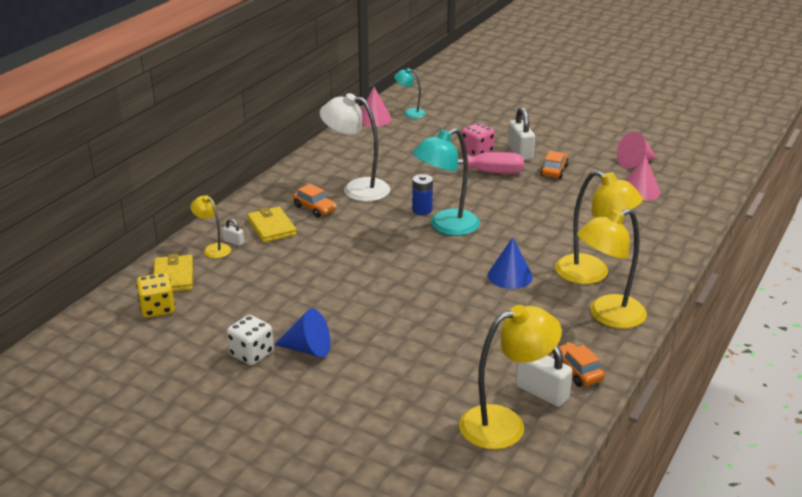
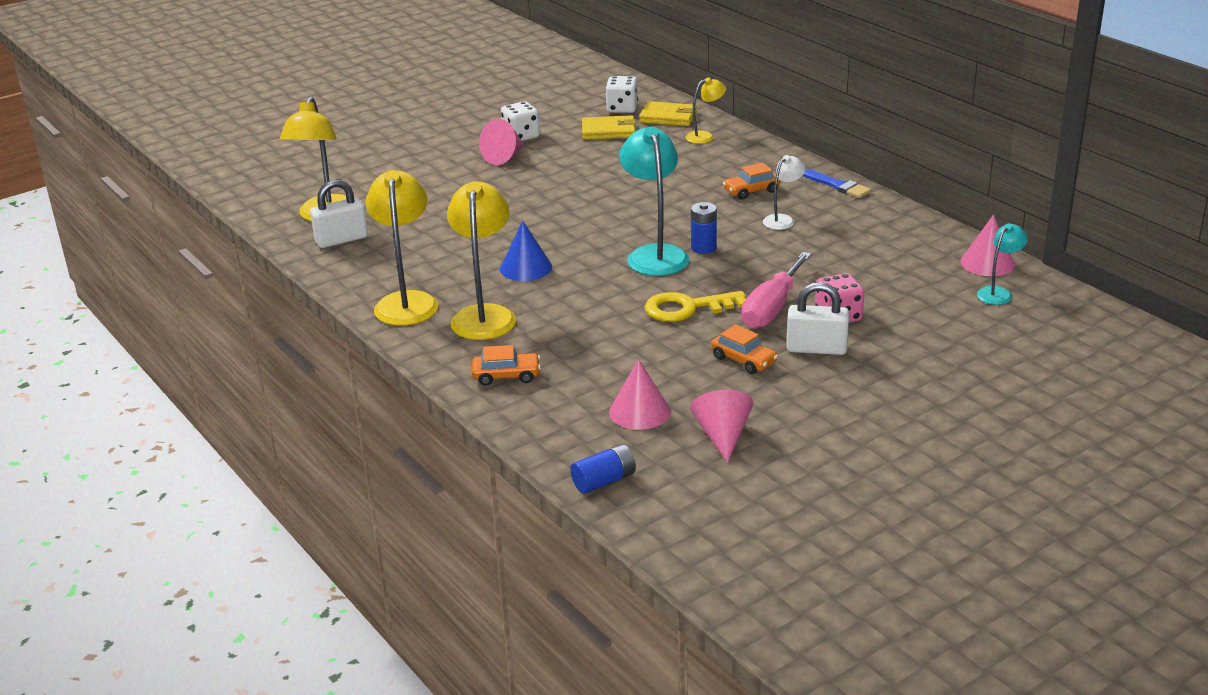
camera: 115 degrees right, 0 degrees up
(157, 308) = (622, 108): yellow dice -> white dice
(234, 242) = (711, 146): white padlock -> none
(271, 227) = (726, 165): yellow wallet -> yellow wallet (608, 131)
(286, 178) = (837, 185): none -> blue brush
(308, 349) = (504, 157): blue cone -> pink cone
(357, 189) = (783, 220): white lamp -> white lamp, size x0.53
(510, 199) = (687, 308): none -> yellow key
(577, 371) = (348, 262): orange car -> orange car (506, 376)
(592, 274) = (484, 315): yellow lamp -> yellow lamp turned 120 degrees clockwise
(713, 187) = (604, 481): none -> blue battery

